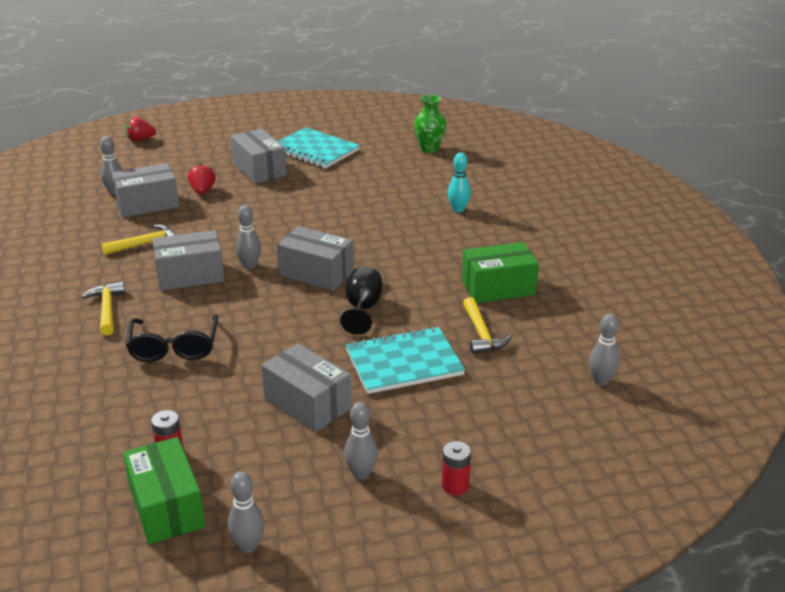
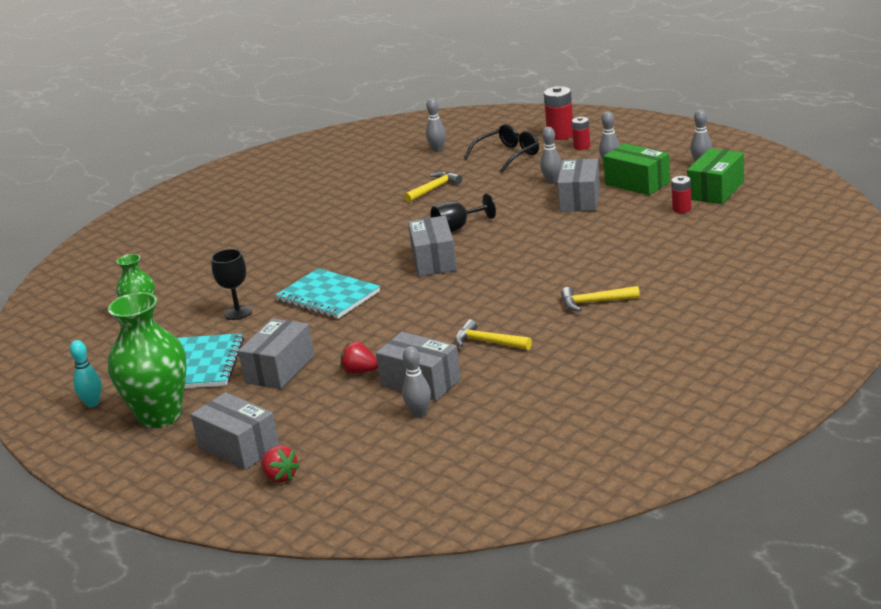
camera: 120 degrees left, 5 degrees down
(107, 309) = (595, 302): yellow hammer -> yellow hammer turned 45 degrees clockwise
(174, 347) = (595, 258): black glasses -> black glasses (507, 156)
(190, 275) = (505, 299): grey box -> grey box (238, 447)
(202, 191) = (360, 371): red strawberry -> red strawberry turned 60 degrees clockwise
(250, 265) = (458, 287): grey bowling pin -> grey bowling pin (552, 181)
(274, 127) = (160, 416): none -> green vase
(371, 177) = (238, 312): none -> black goblet
(404, 363) = (499, 194): turquoise notebook -> turquoise notebook (328, 296)
(458, 209) = (261, 257): turquoise bowling pin -> turquoise bowling pin (92, 403)
(498, 288) = (369, 204): green box -> green box (637, 183)
(523, 491) = (560, 135): none -> red battery

